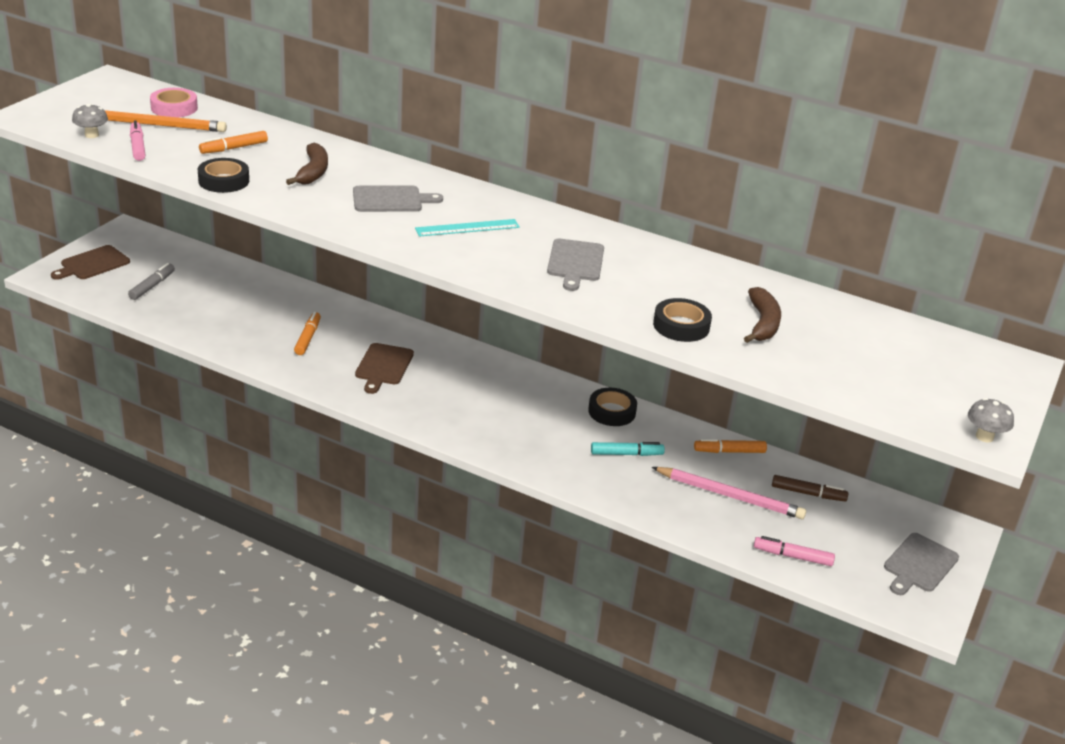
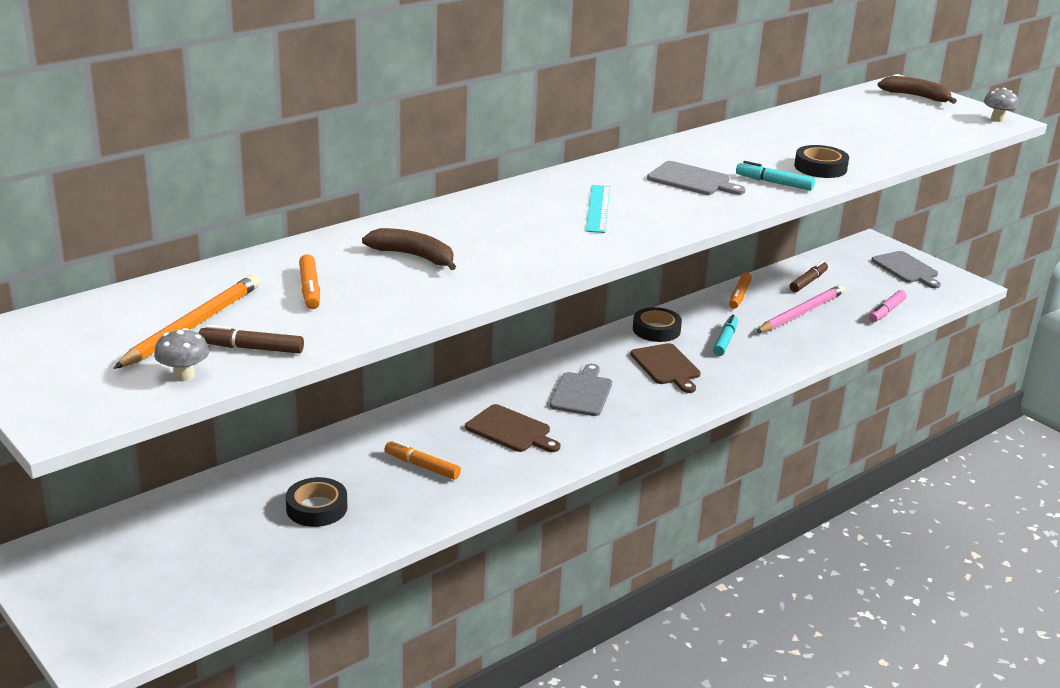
camera: 65 degrees left, 5 degrees down
(92, 264) = (100, 606): brown cutting board -> brown cutting board (666, 366)
(137, 146) = (251, 348): pink marker -> brown marker
(152, 286) = (209, 561): grey marker -> none
(174, 108) = (145, 307): pink tape -> none
(224, 181) = (401, 309): black tape -> black tape (317, 508)
(391, 200) = (512, 230): grey cutting board -> grey cutting board (582, 393)
(612, 303) = (774, 183): none -> turquoise marker
(762, 323) = (824, 141): brown banana -> brown banana (916, 96)

